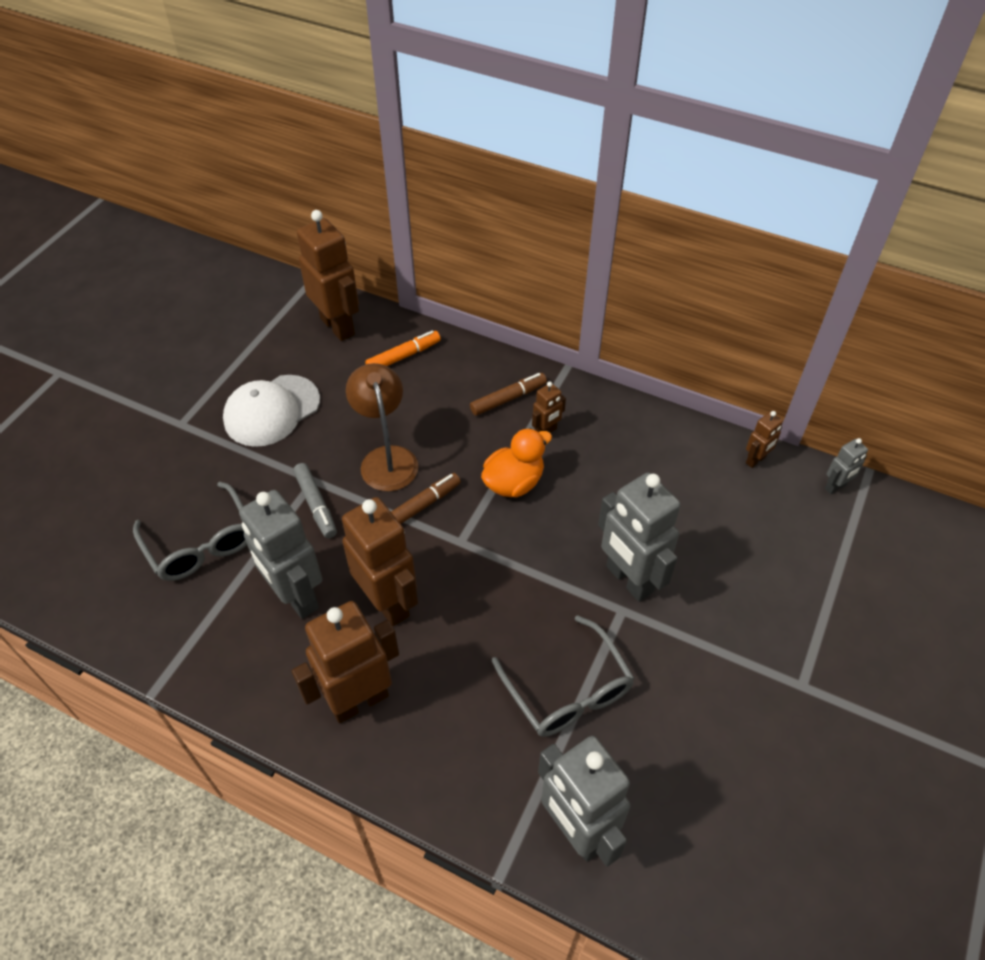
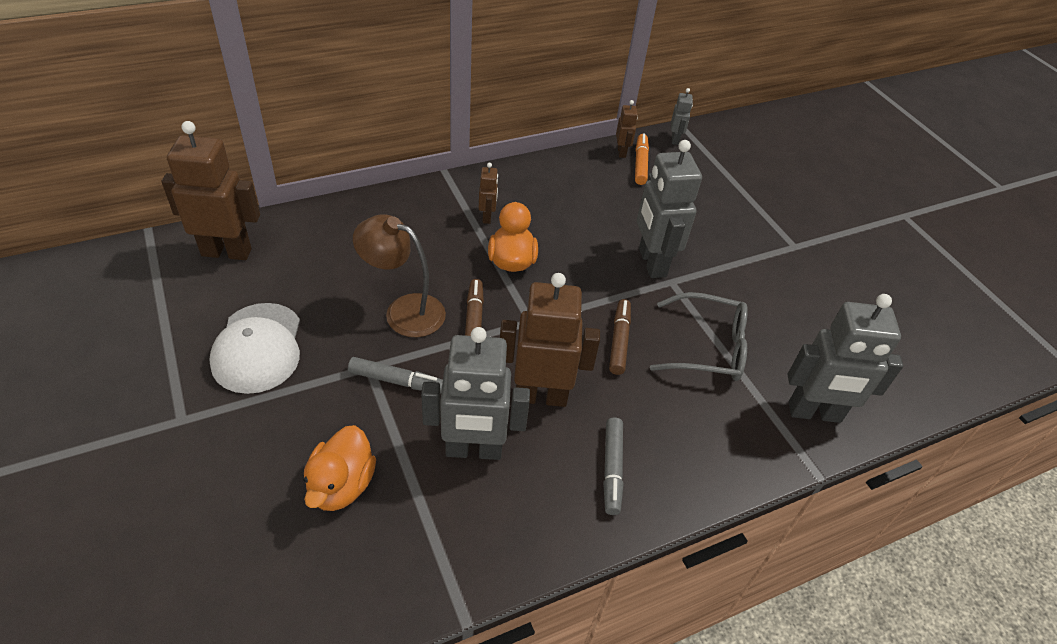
camera: 55 degrees left, 5 degrees down
(201, 543) = (341, 485): grey glasses -> orange duck
(359, 700) = (612, 469): brown robot -> grey marker
(404, 356) = (316, 237): orange marker -> orange marker (640, 164)
(508, 399) = (434, 214): brown marker -> brown marker (619, 341)
(629, 579) = (651, 263): grey robot -> grey robot turned 75 degrees clockwise

